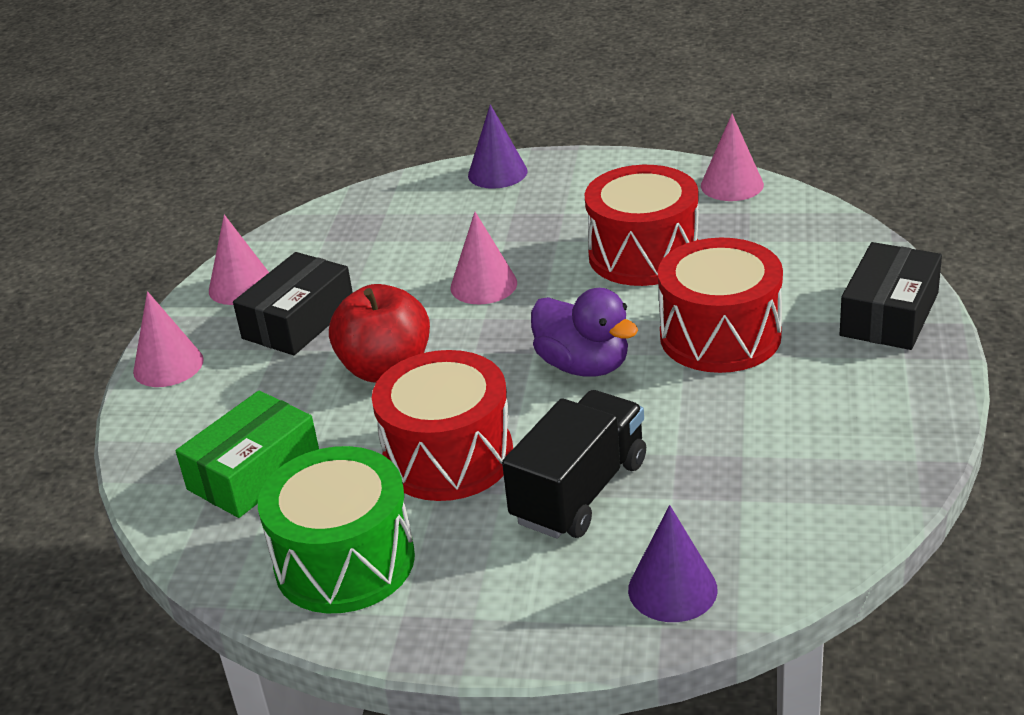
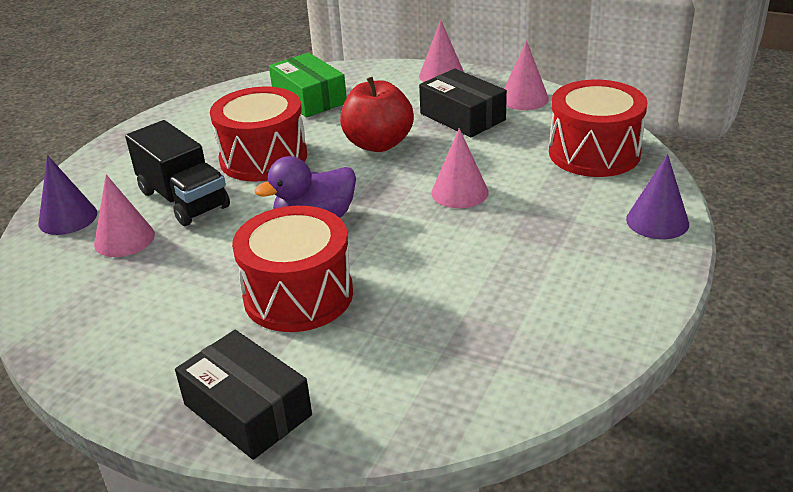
camera: 105 degrees right, 0 degrees up
(345, 561) = (206, 120): green drum -> none
(643, 255) = (455, 280): red drum -> red drum (594, 153)
(732, 185) = (564, 369): pink cone -> pink cone (124, 239)

